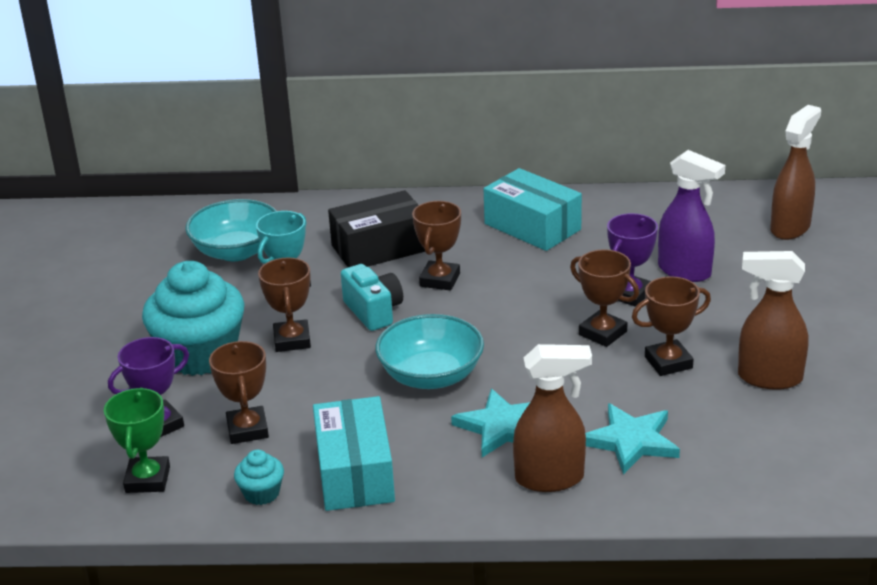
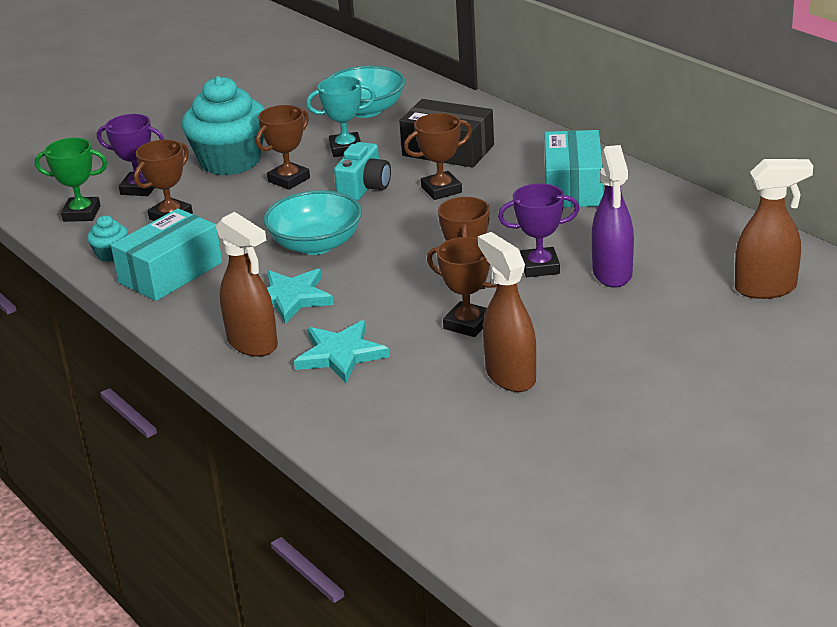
camera: 50 degrees right, 0 degrees up
(148, 479) = (81, 213): green trophy -> green trophy turned 45 degrees clockwise

